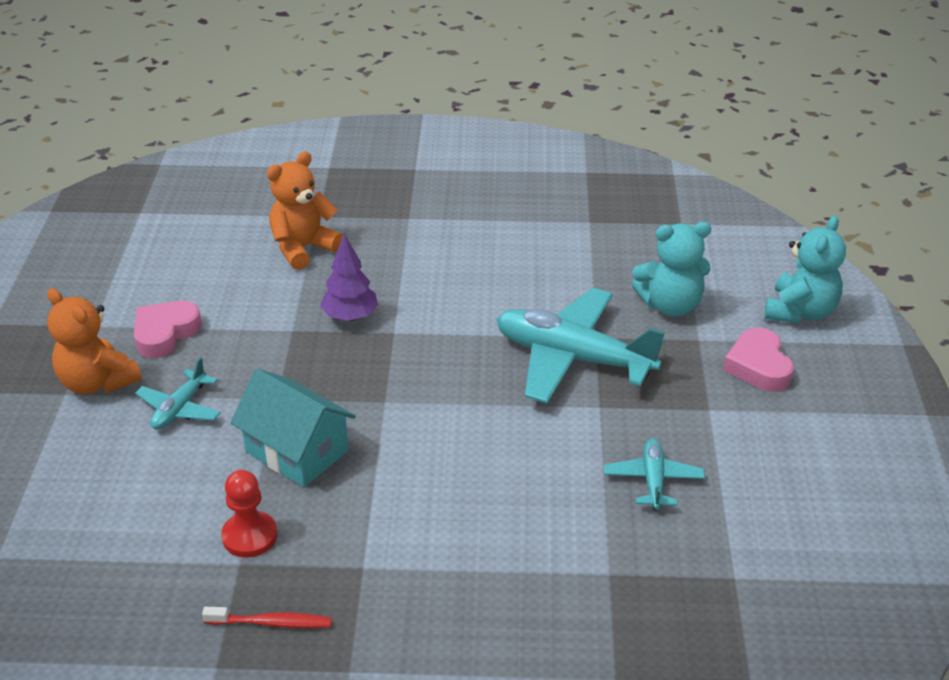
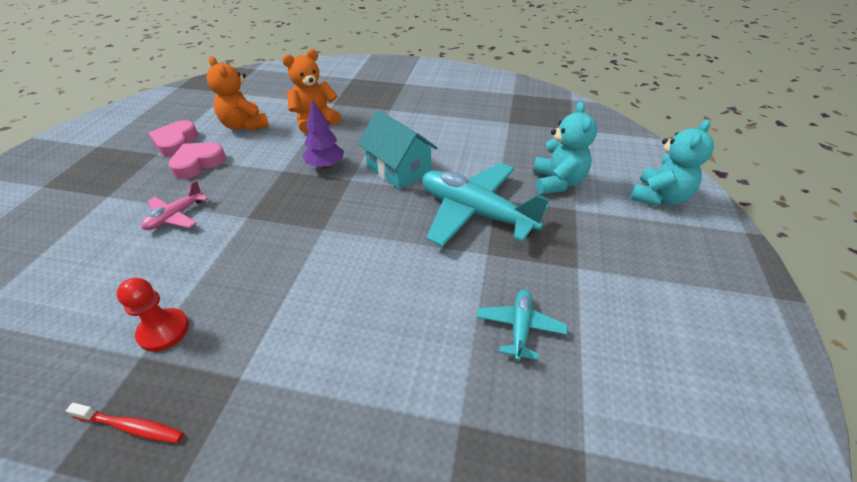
camera: 10 degrees right, 5 degrees up
(97, 382) = (133, 191): orange teddy bear -> orange teddy bear (245, 126)
(180, 409) = (176, 216): turquoise plane -> pink plane
(297, 451) = (240, 260): turquoise house -> turquoise house (398, 169)
(670, 305) = (557, 182): turquoise teddy bear -> turquoise teddy bear turned 90 degrees counterclockwise
(758, 366) = (622, 236): pink heart -> pink heart (176, 143)

